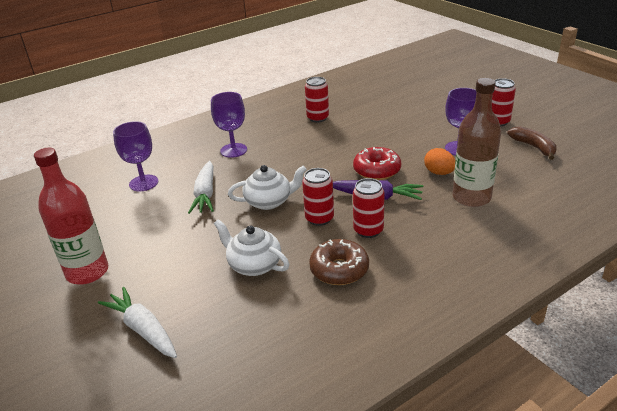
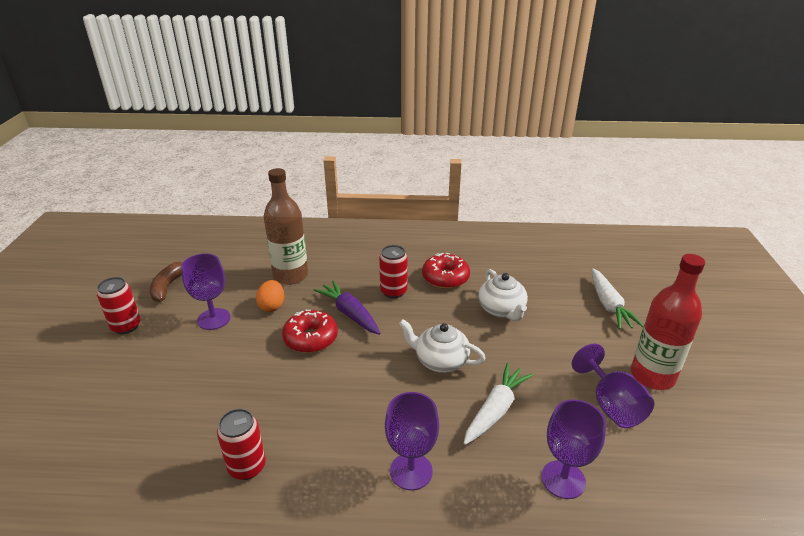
camera: 145 degrees left, 0 degrees up
(120, 234) = (611, 405): none -> purple goblet
(319, 218) = (416, 320): red can -> none
(339, 269) = (445, 278): brown donut -> red donut

